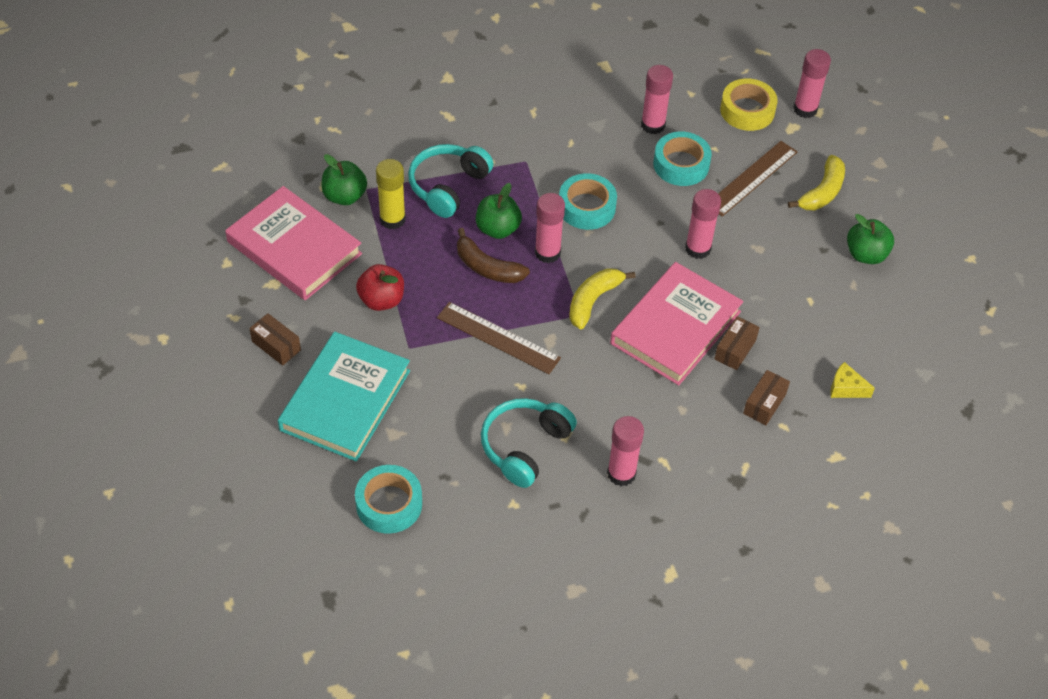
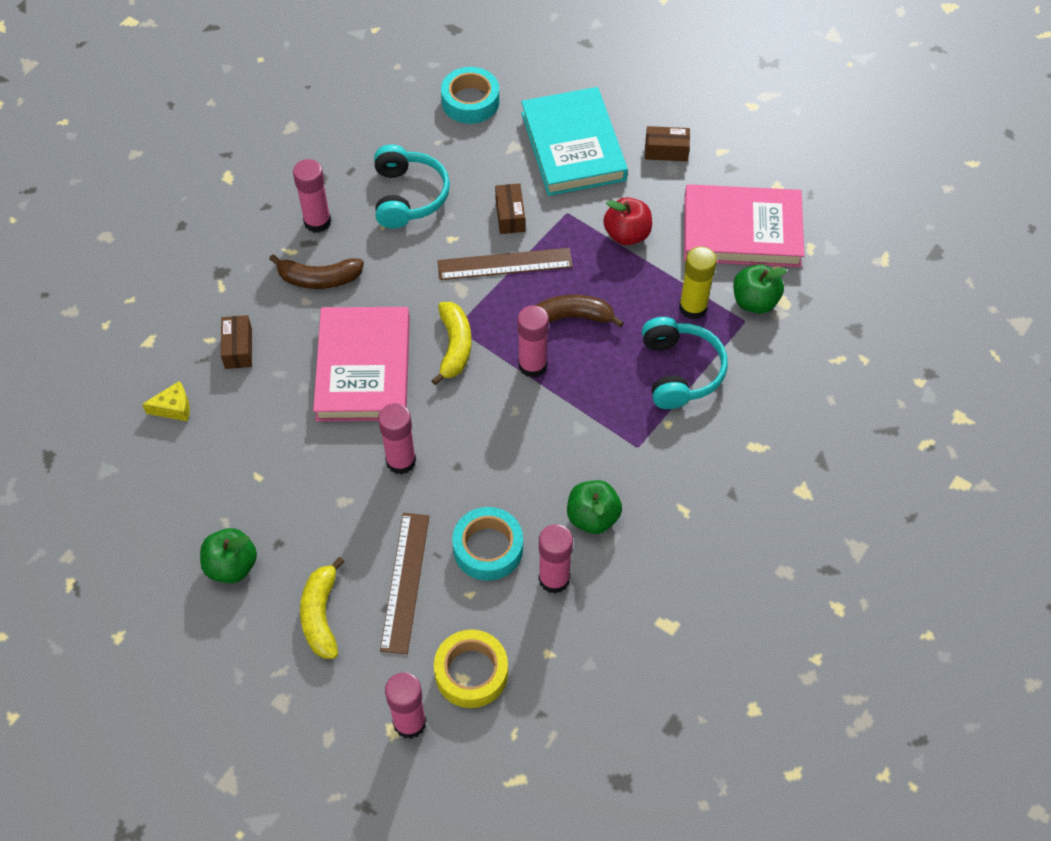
camera: 145 degrees right, 5 degrees up
(498, 229) = (596, 359): green apple -> green apple (592, 517)
(586, 207) = (538, 435): turquoise tape -> none
(657, 420) = (319, 279): none -> brown banana
(735, 349) = (296, 381): brown box -> brown box (510, 215)

